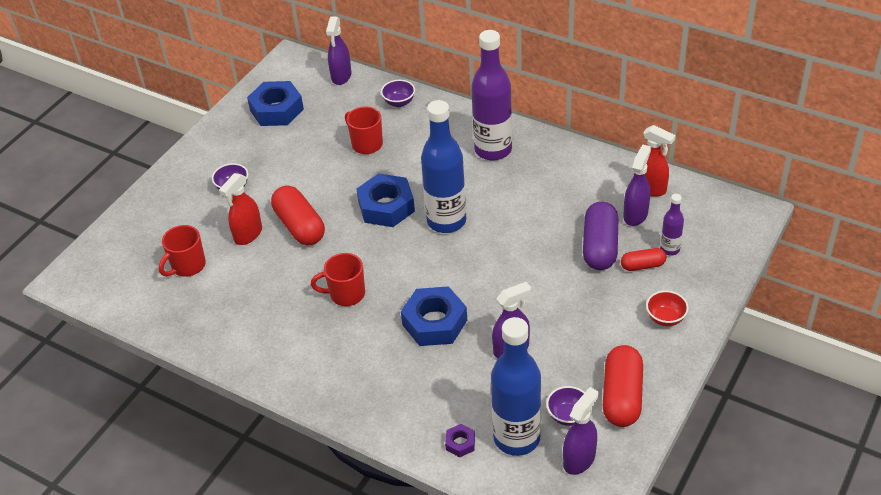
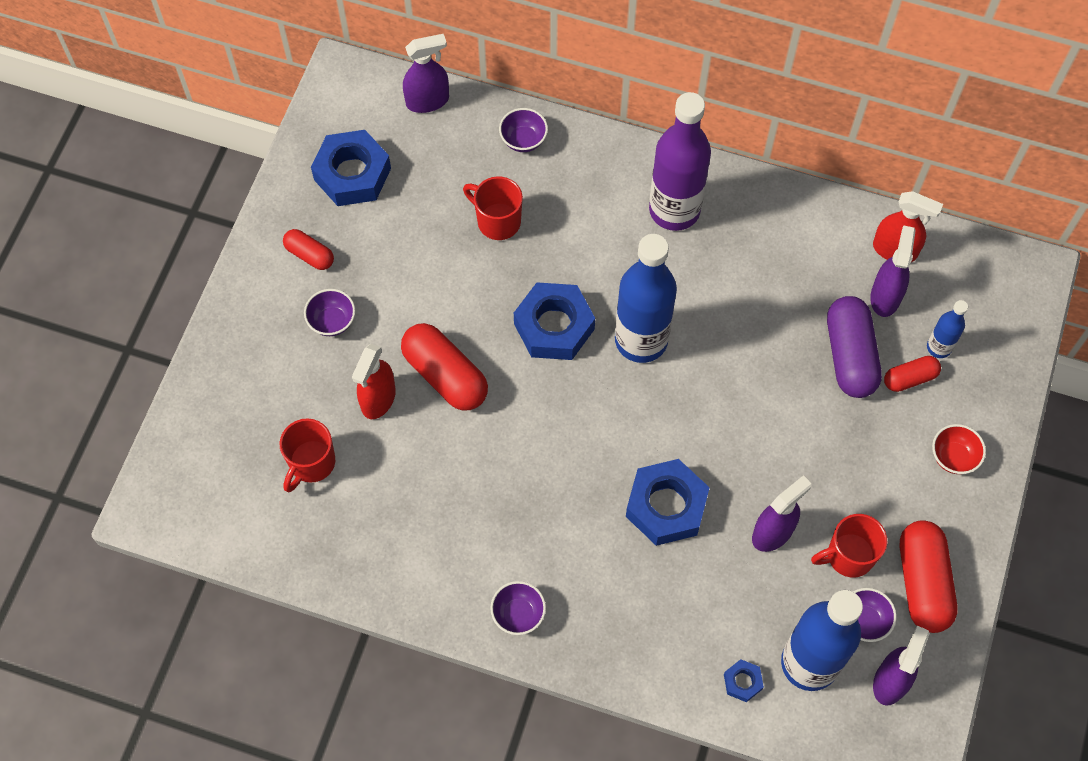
camera: 15 degrees left, 20 degrees up
(231, 150) = (309, 255): none -> red capsule
(302, 376) = (518, 614): none -> purple bowl
(341, 76) = (428, 101): purple spray bottle -> purple spray bottle turned 105 degrees counterclockwise
(346, 294) = (539, 478): red mug -> red mug (848, 556)
(460, 443) = (742, 682): purple nut -> blue nut
(670, 249) = (939, 347): purple bottle -> blue bottle

